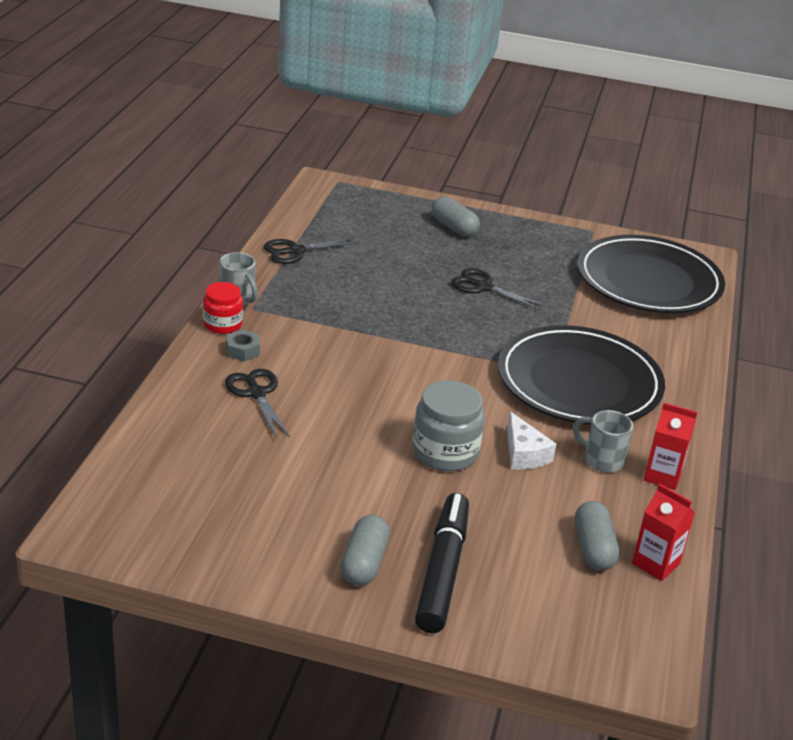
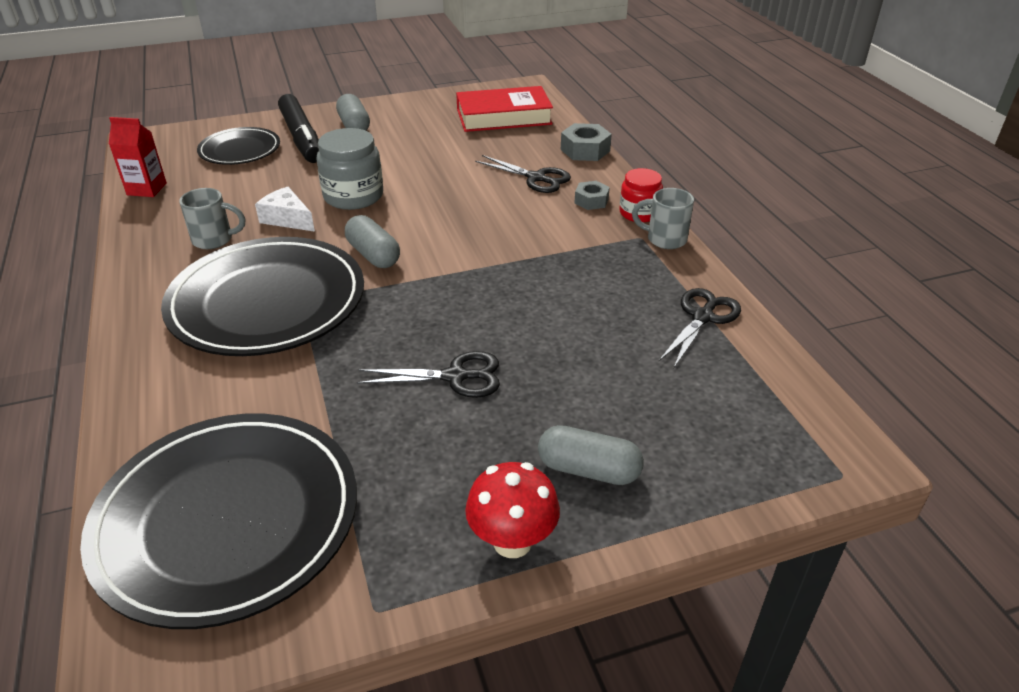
camera: 150 degrees right, 5 degrees up
(166, 402) = (585, 150): none -> grey nut
(178, 490) = (504, 117): none -> red book
(516, 224) = (512, 541): none -> red mushroom
(528, 584) = (240, 150): none -> black plate
(593, 548) = (200, 181): grey capsule -> grey capsule (373, 255)
(662, 476) = (151, 248): red carton -> none

